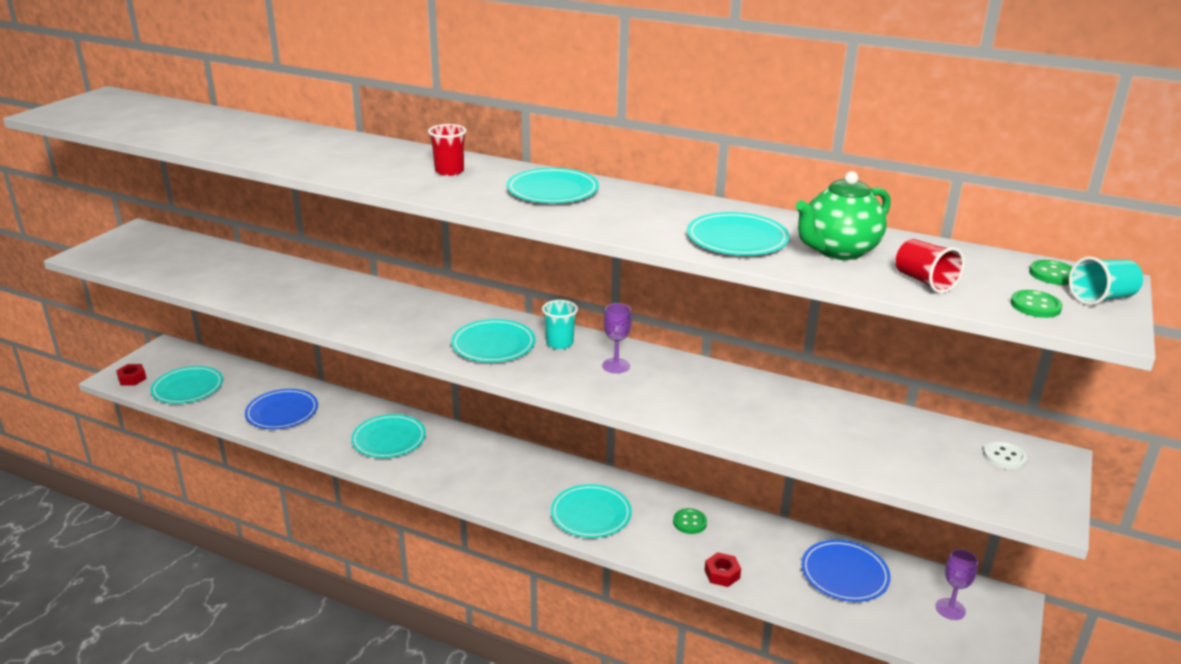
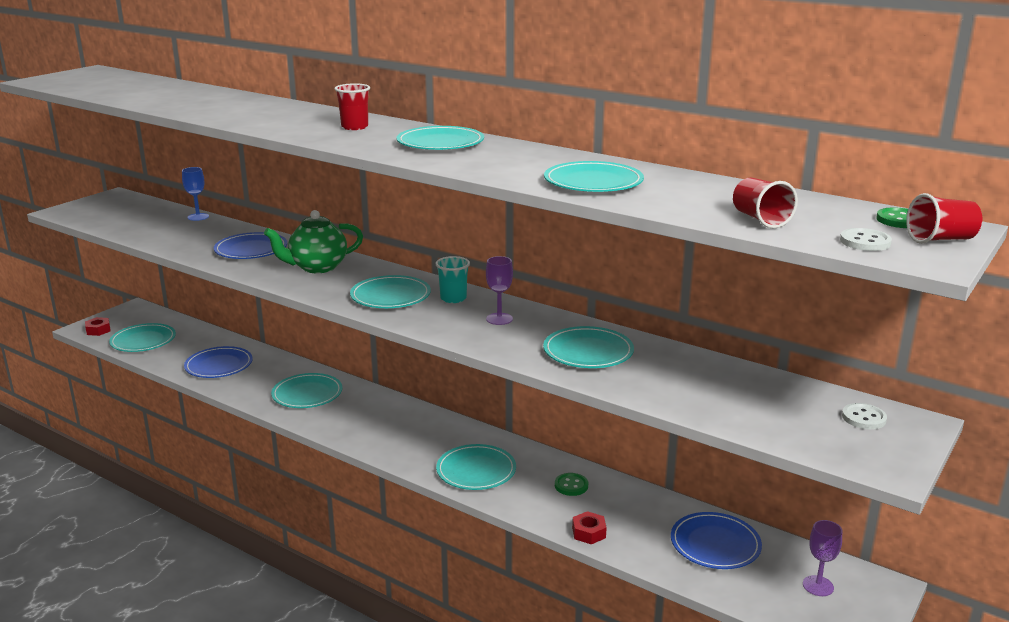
camera: 10 degrees right, 5 degrees down
(244, 254) = (198, 217): none -> blue goblet
(320, 294) = (251, 249): none -> blue plate
(719, 399) = (588, 352): none -> turquoise plate
(838, 251) = (688, 194): green teapot -> green teapot (317, 267)
(1035, 306) = (865, 242): green button -> white button
(1101, 298) = (940, 239): turquoise cup -> red cup

